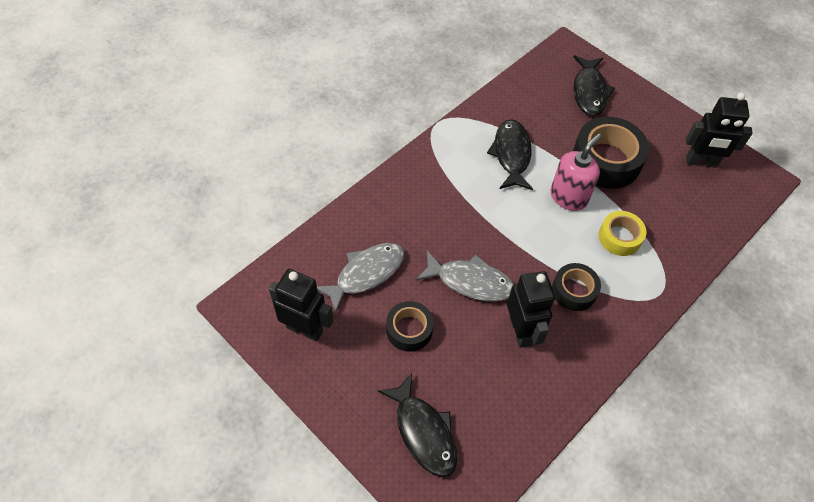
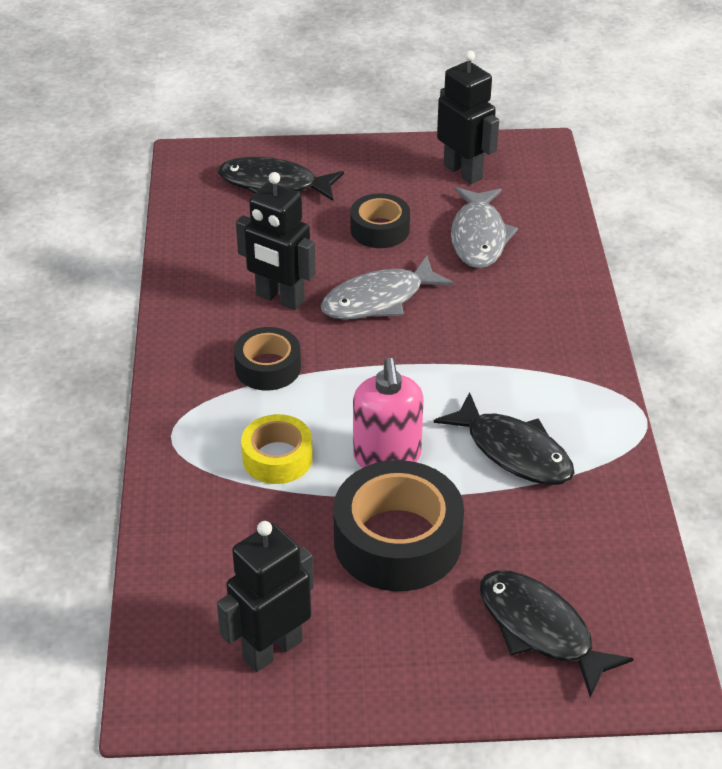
camera: 135 degrees right, 15 degrees down
(305, 329) = (463, 171): black robot -> black robot turned 105 degrees counterclockwise

